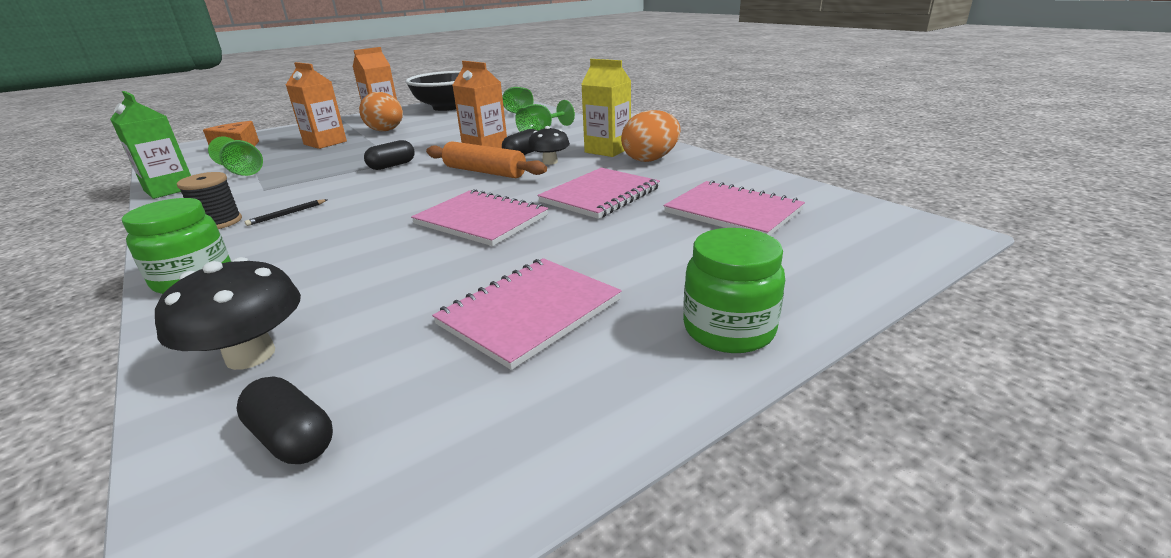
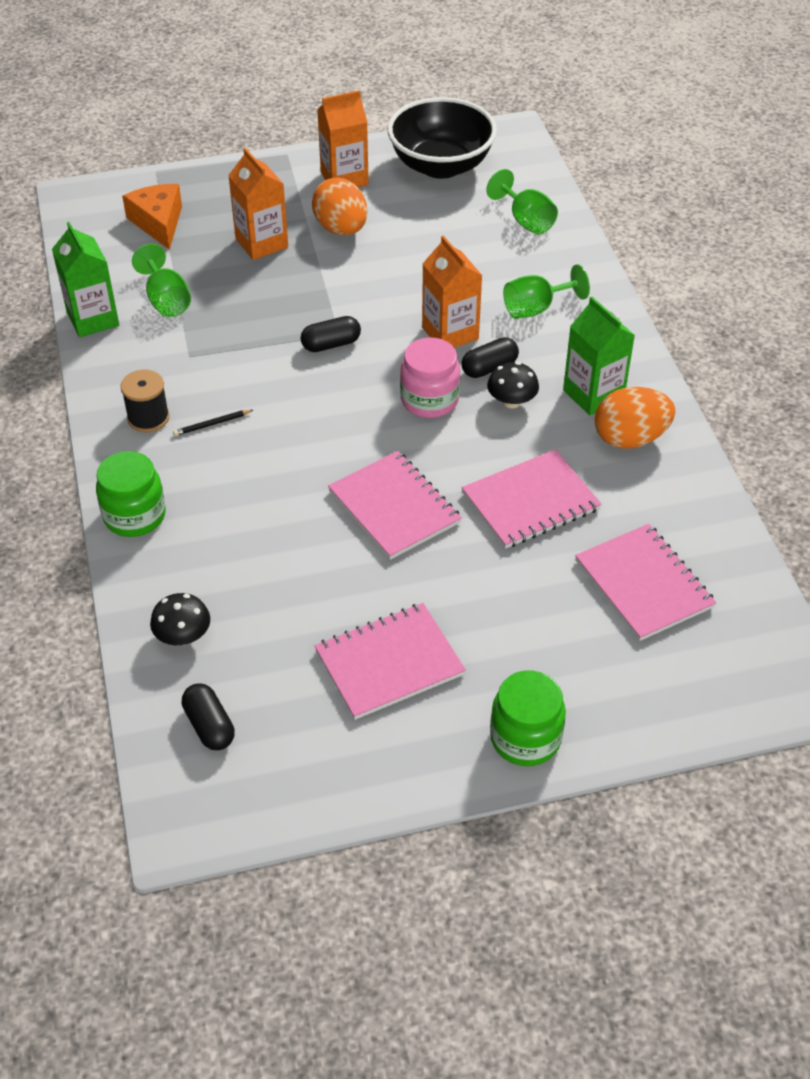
camera: 20 degrees right, 20 degrees up
(250, 355) = (183, 636): black mushroom -> black mushroom, size x0.66
(484, 172) = (429, 400): orange rolling pin -> pink jar
(607, 150) = (593, 394): yellow carton -> green carton

